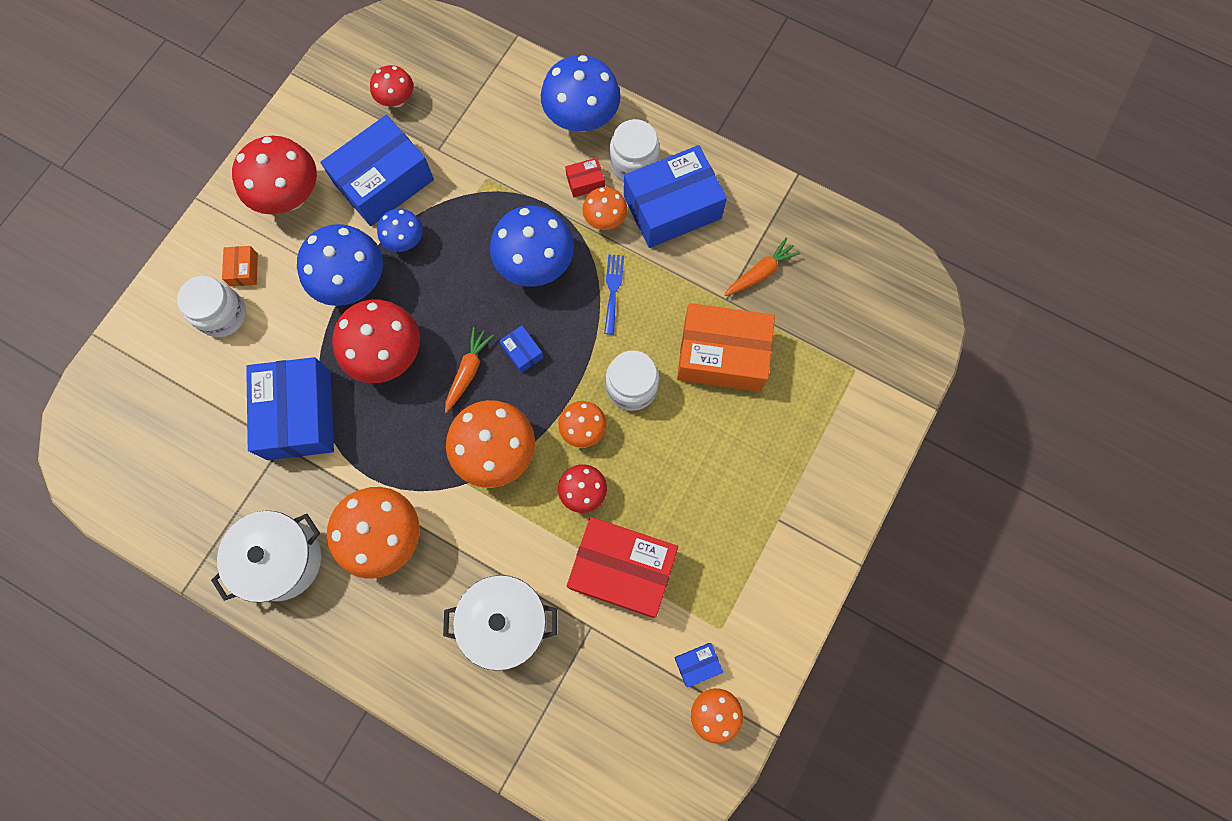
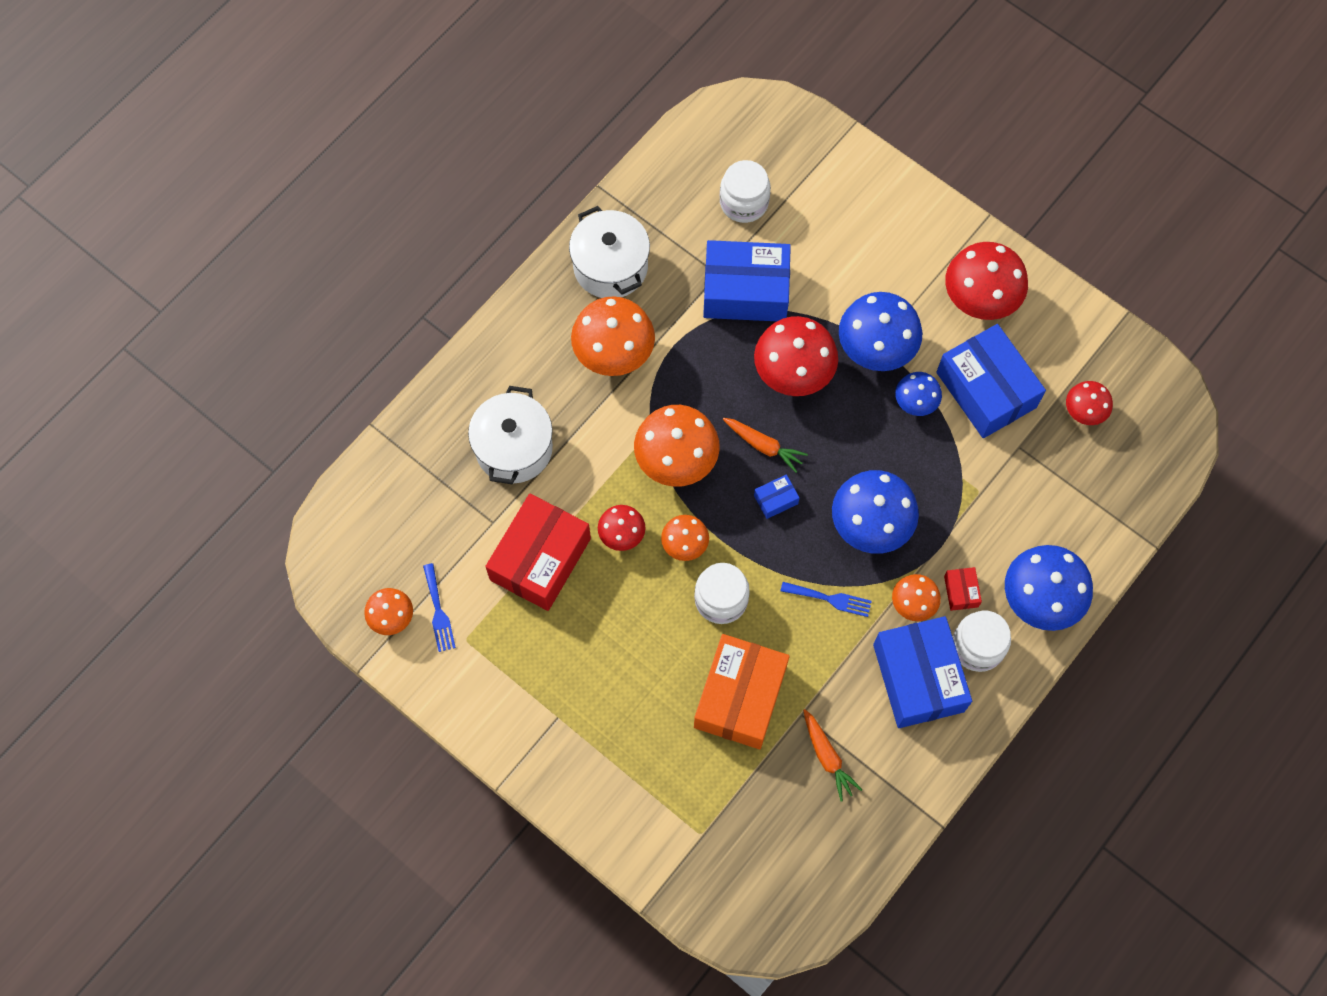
camera: 100 degrees right, 5 degrees down
(222, 315) = (859, 231): white jar -> white jar (744, 202)
(244, 270) = (904, 253): orange box -> none
(697, 664) = (438, 611): blue box -> blue fork

